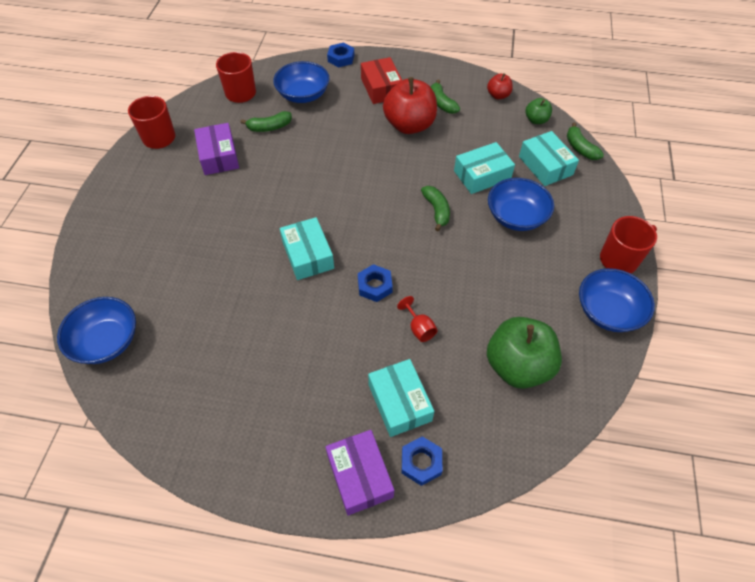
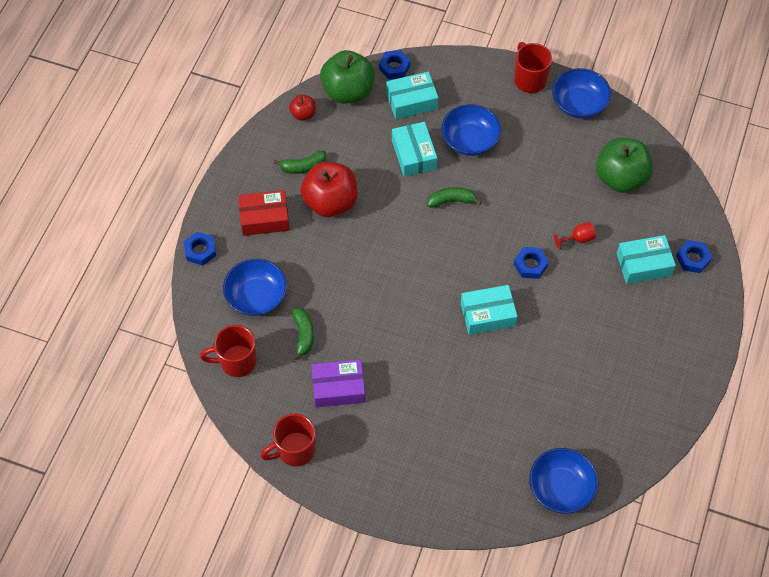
camera: 80 degrees left, 5 degrees up
(360, 476) = (700, 300): purple box -> none
(536, 120) = (348, 91): green apple -> green apple, size x2.04
(580, 148) = (394, 67): green banana -> blue nut

